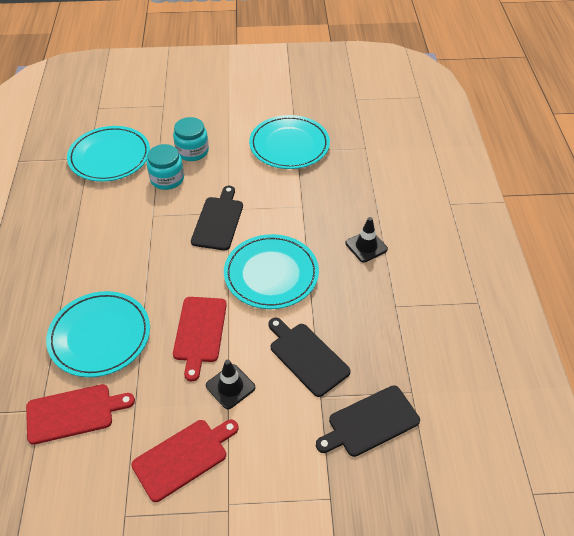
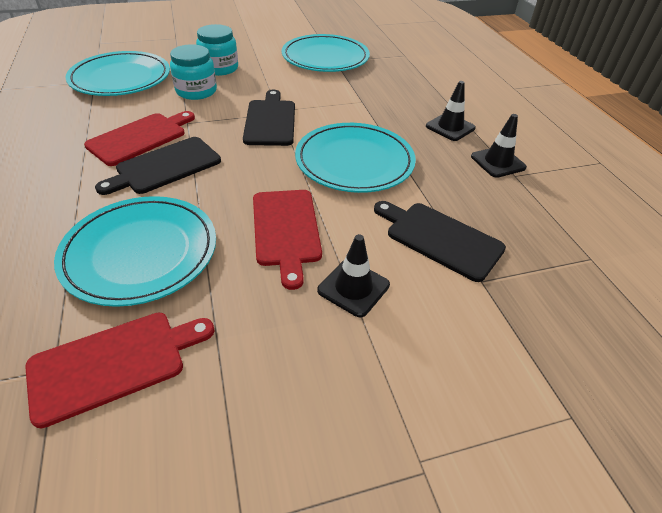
camera: 15 degrees left, 5 degrees down
(183, 457) = (318, 399): red cutting board -> red cutting board (140, 138)
(370, 422) = (563, 302): black cutting board -> black cutting board (165, 166)
(388, 290) = (498, 162): none -> black traffic cone

